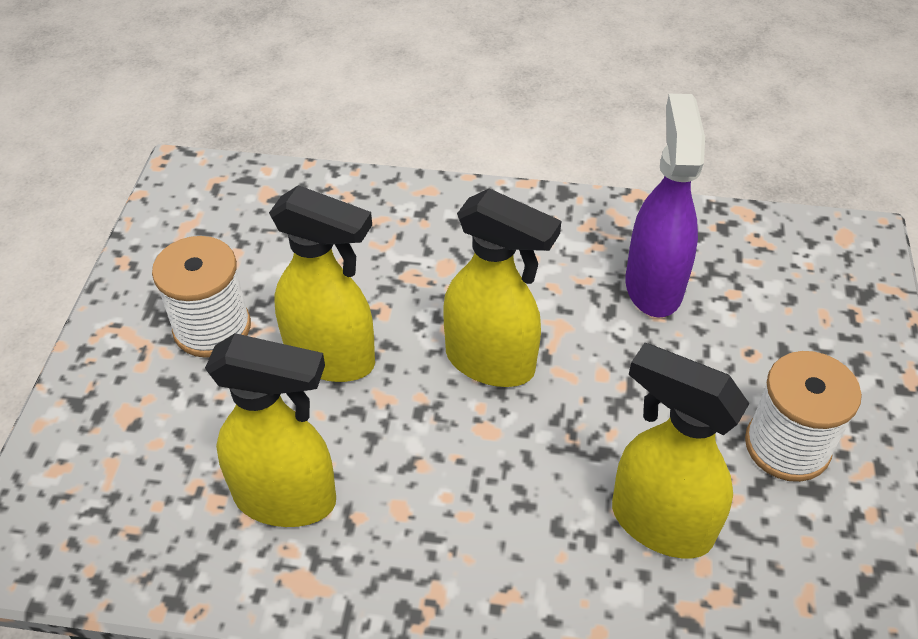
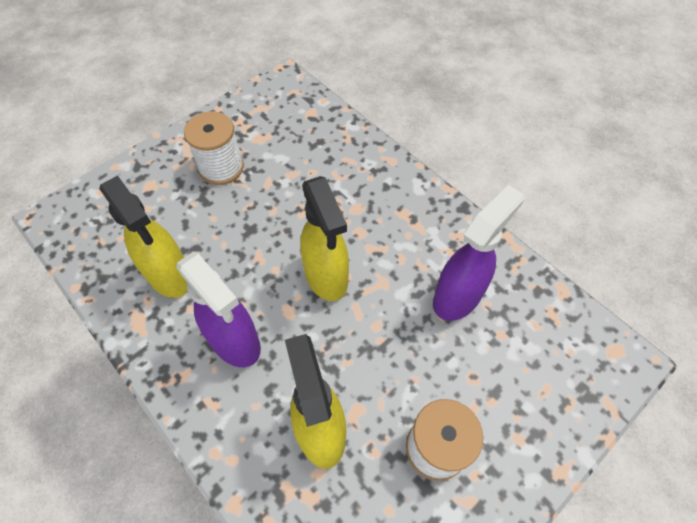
camera: 40 degrees right, 10 degrees up
(332, 359) = (255, 220): yellow spray bottle -> none
(461, 509) = (235, 342): none -> purple spray bottle

